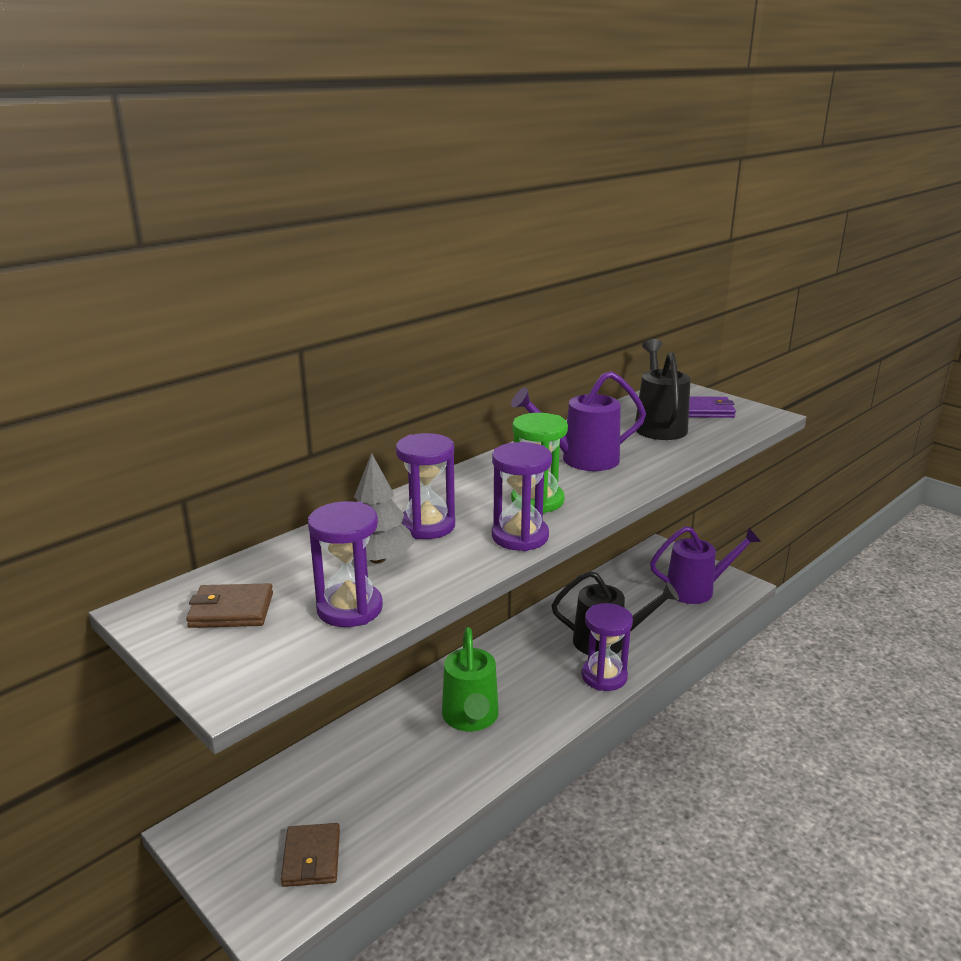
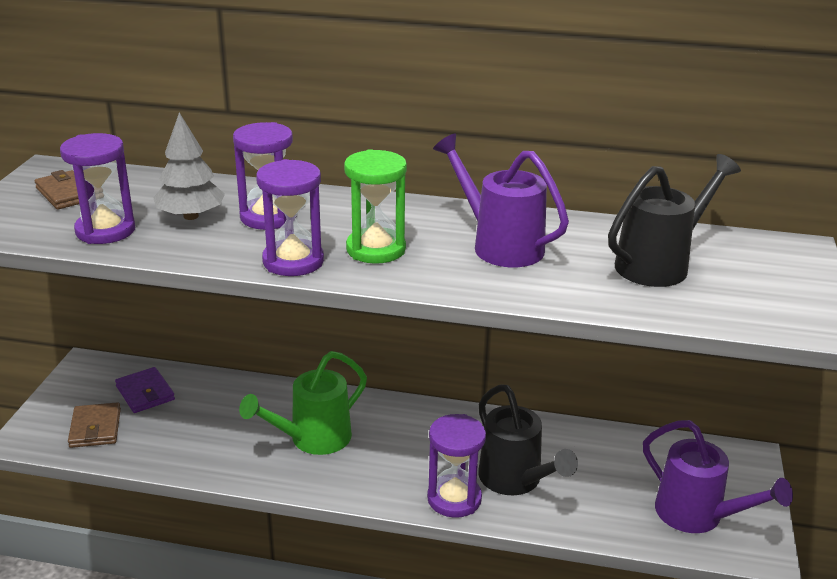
camera: 55 degrees right, 5 degrees up
(311, 858) = (95, 428): brown wallet -> brown wallet turned 60 degrees counterclockwise
(707, 410) = (759, 283): purple wallet -> purple wallet (145, 393)

